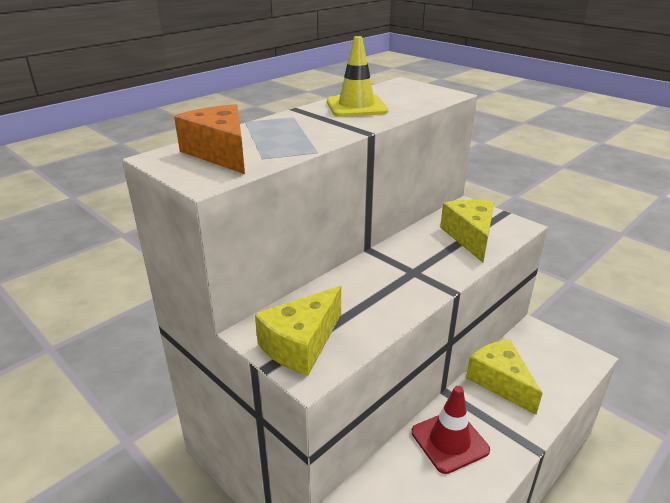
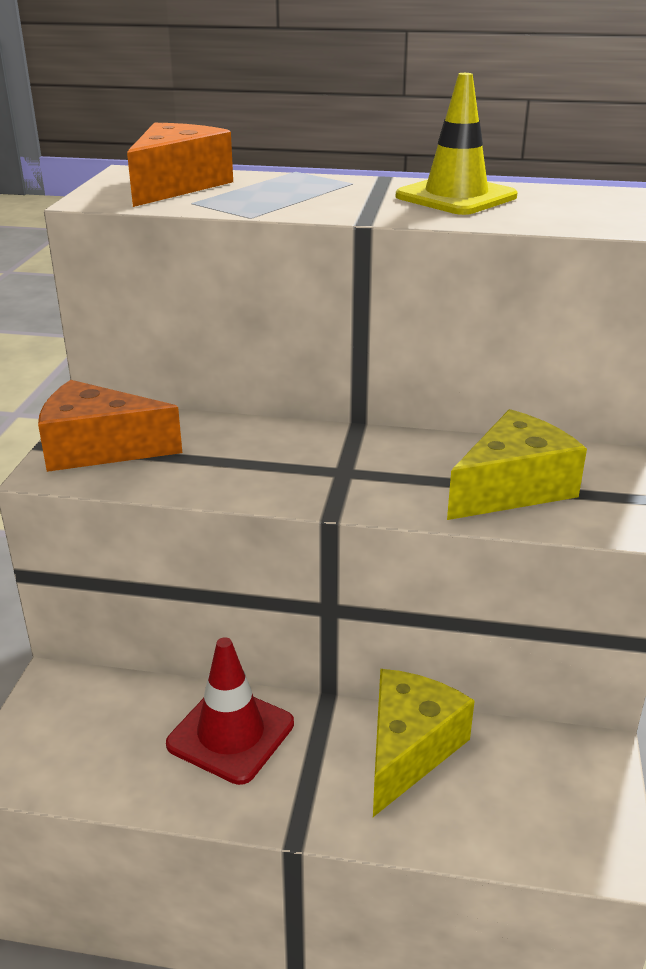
camera: 55 degrees right, 0 degrees up
(301, 344) = (98, 449): yellow cheese -> orange cheese

